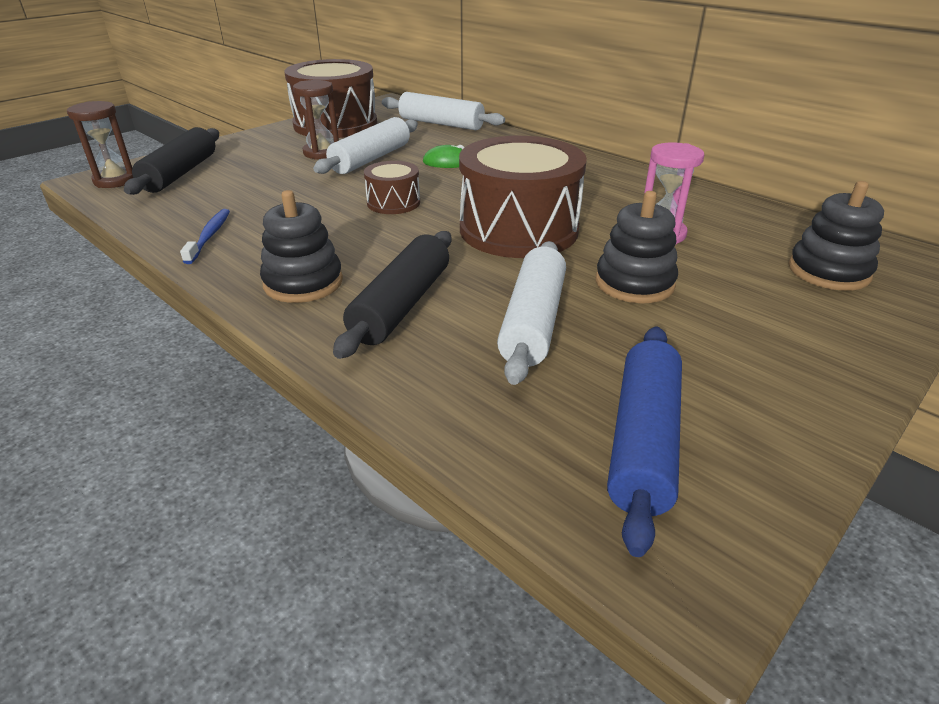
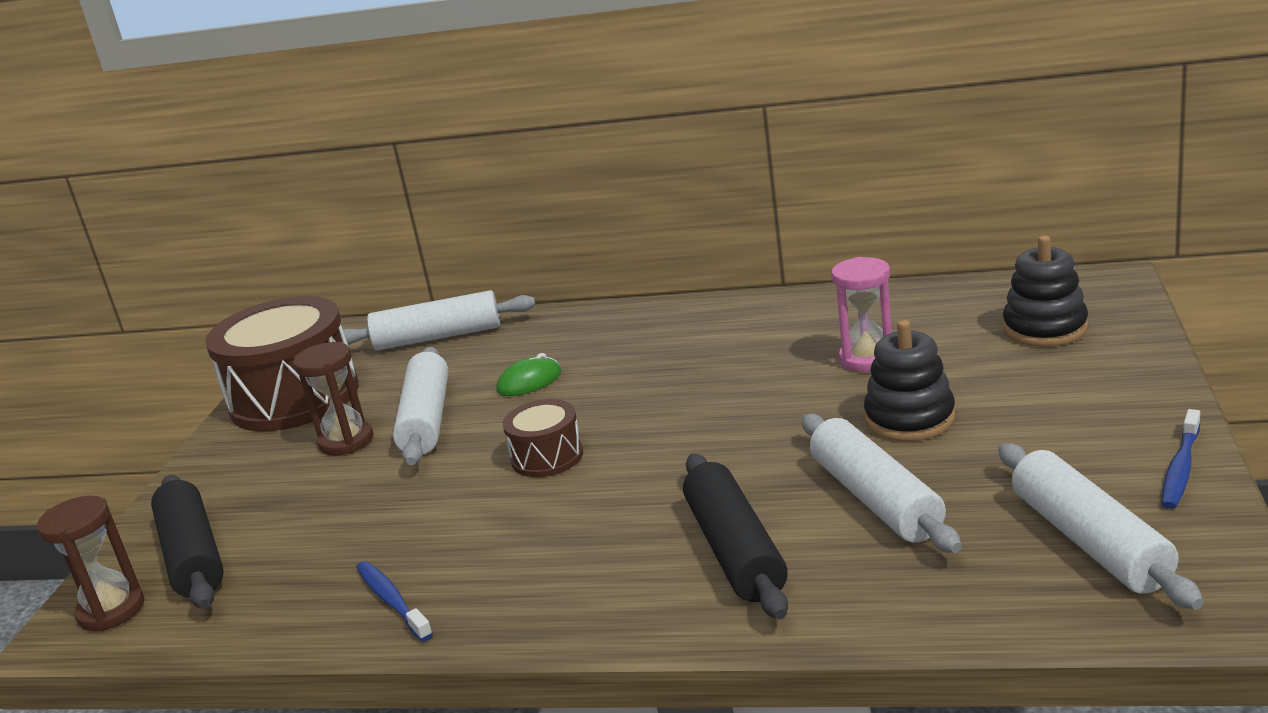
camera: 30 degrees left, 10 degrees down
(303, 283) = (598, 585): black stacking toy -> none
(518, 230) = (729, 420): brown drum -> none
(643, 441) = (1090, 541): blue rolling pin -> white rolling pin
(807, 430) = (1181, 468): none -> blue toothbrush

